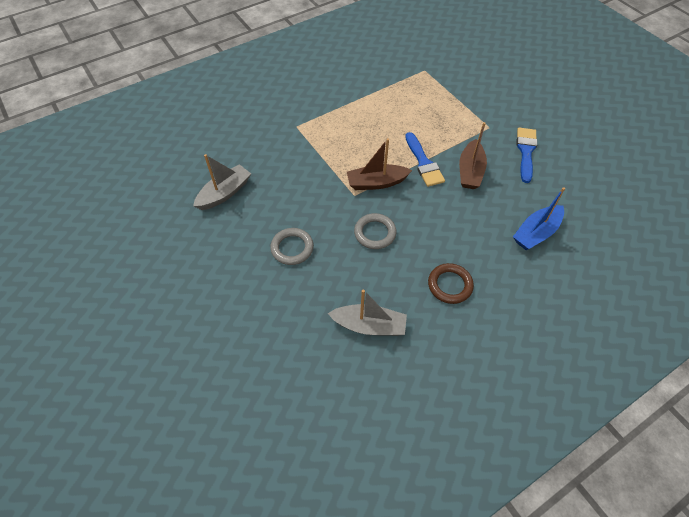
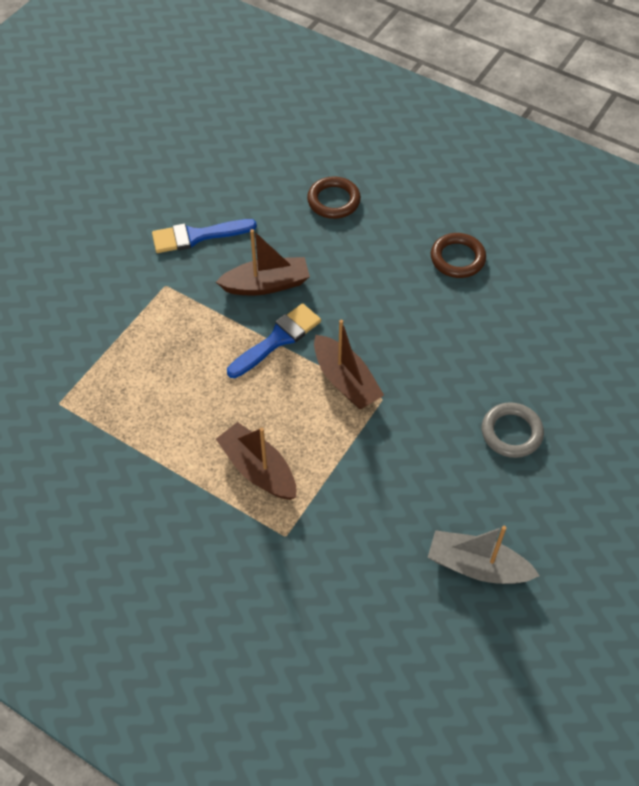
camera: 115 degrees left, 0 degrees up
(340, 128) = (258, 469): none -> brown boat
(369, 325) = (558, 313): grey boat -> none
(375, 233) = (431, 352): grey ring -> none
(536, 233) = (333, 201): blue boat -> brown ring

